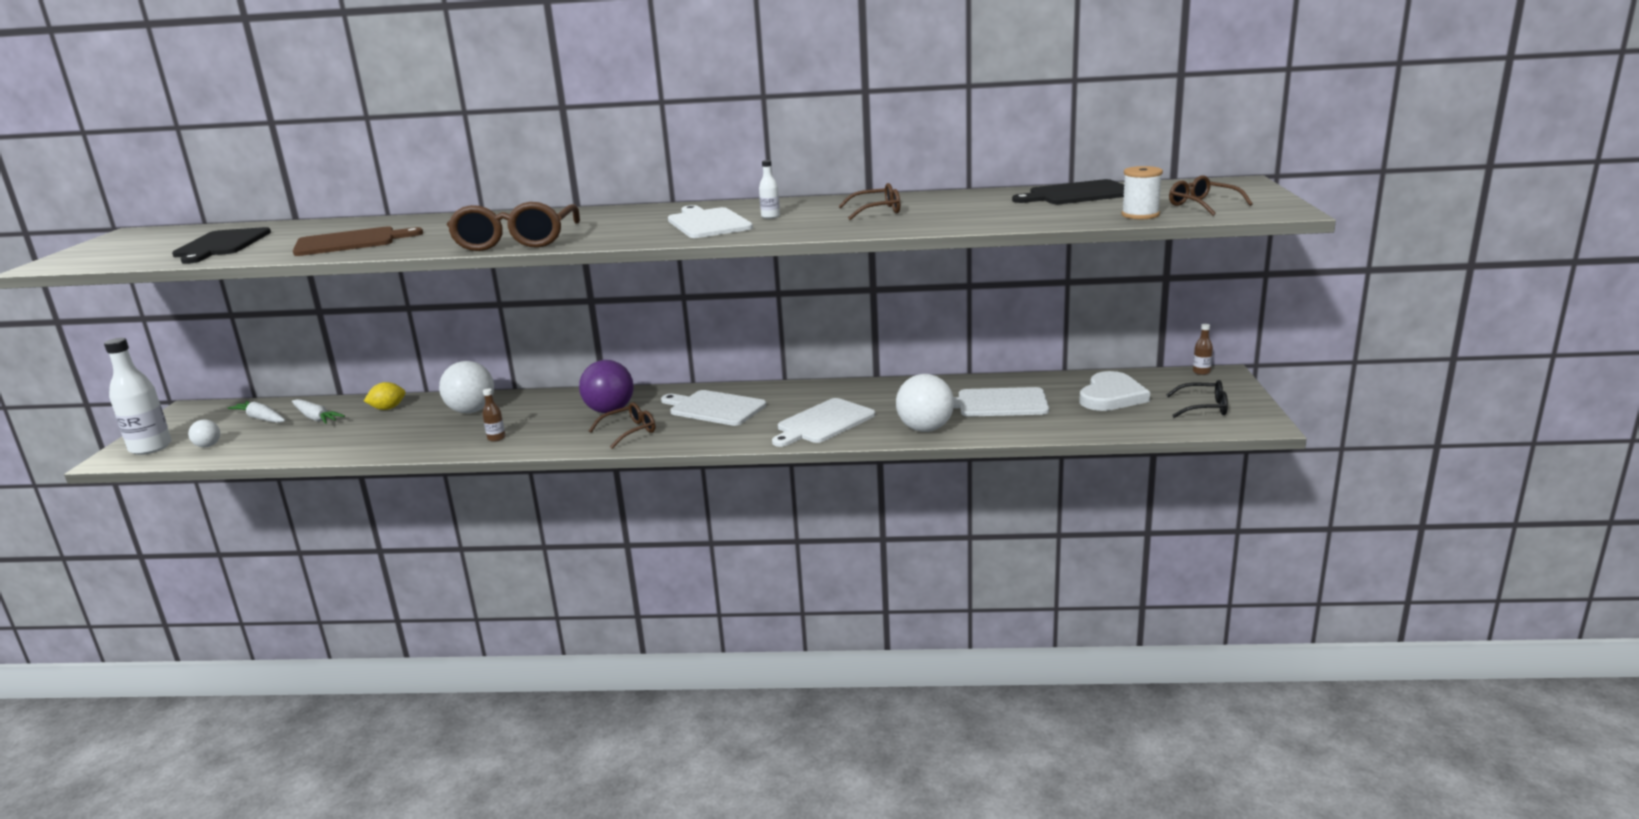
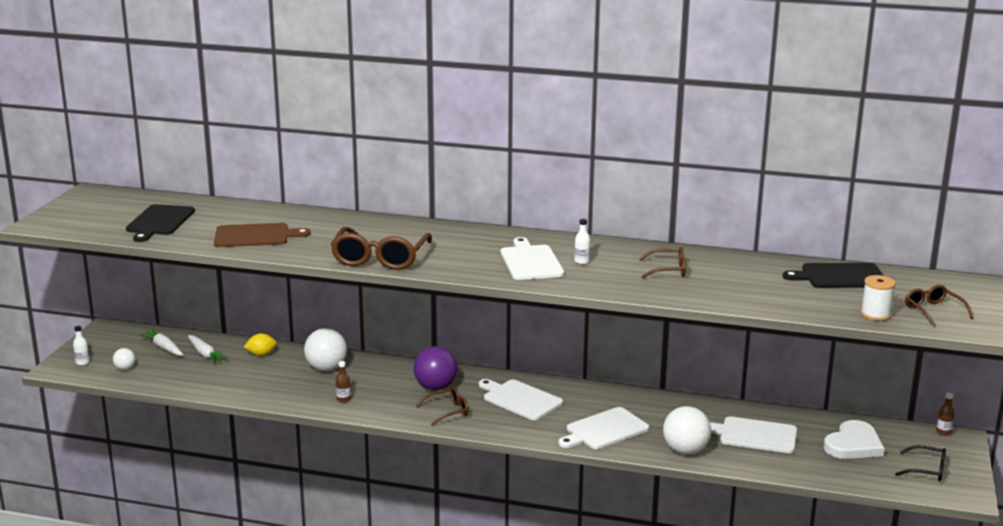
camera: 10 degrees right, 0 degrees up
(150, 447) = (82, 363): white bottle -> white bottle, size x0.45

